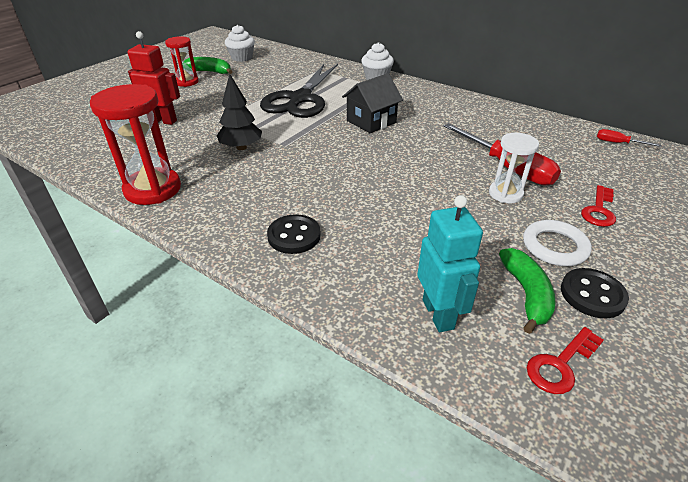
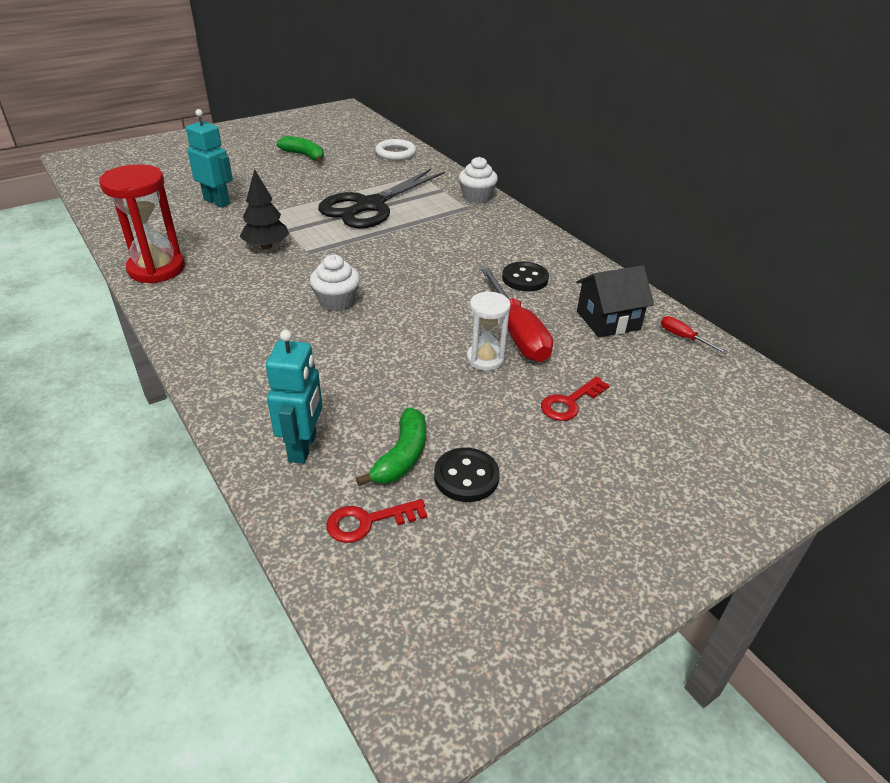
camera: 20 degrees right, 0 degrees up
(163, 121) = (217, 202): red robot -> turquoise robot
(187, 82) = (272, 163): red hourglass -> none
(242, 57) = (351, 144): white cupcake -> white cupcake (337, 301)
(294, 236) = (241, 344): black button -> black button (525, 278)
(371, 121) = (421, 248): black house -> black house (608, 320)
(554, 246) = (479, 423): white ring -> white ring (395, 153)

